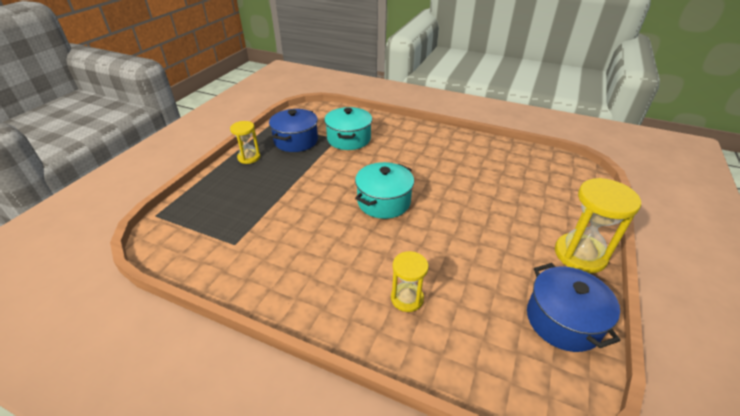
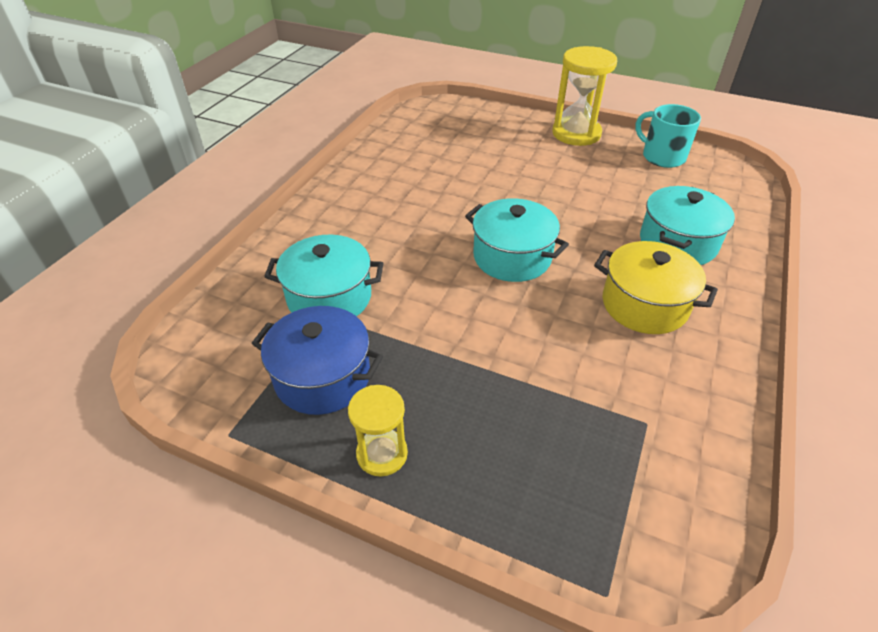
camera: 90 degrees left, 5 degrees up
(332, 261) = (644, 305): none -> yellow pot
(407, 298) = (677, 243): yellow hourglass -> turquoise pot
(563, 320) = (662, 157): blue pot -> turquoise mug

